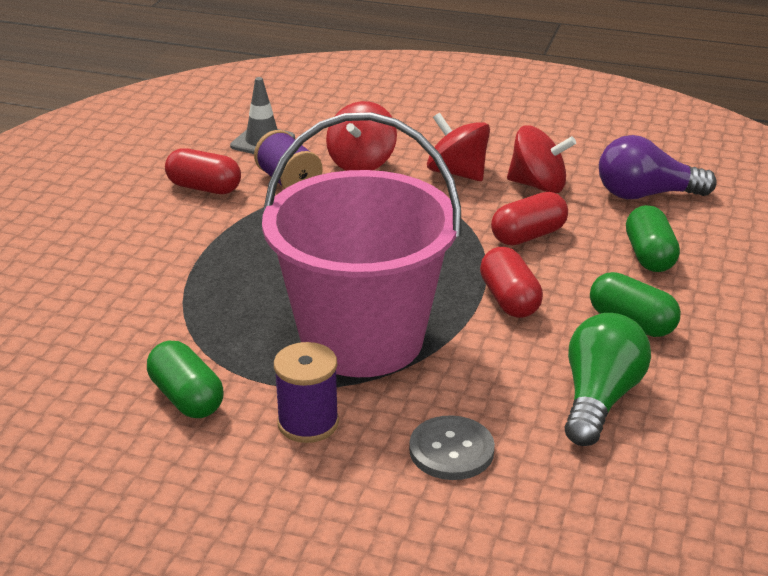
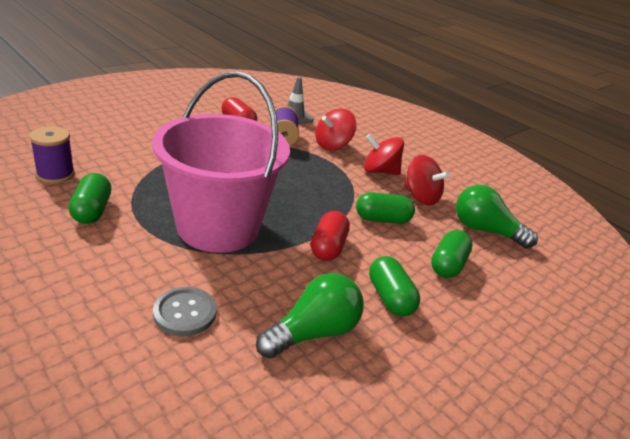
camera: 25 degrees right, 0 degrees up
(308, 423) = (130, 254): purple spool -> purple spool (55, 174)
(457, 173) = (379, 171): red spinning top -> red spinning top turned 60 degrees counterclockwise
(528, 236) = (382, 219): red capsule -> green capsule
(646, 194) = (484, 230): purple light bulb -> green light bulb

